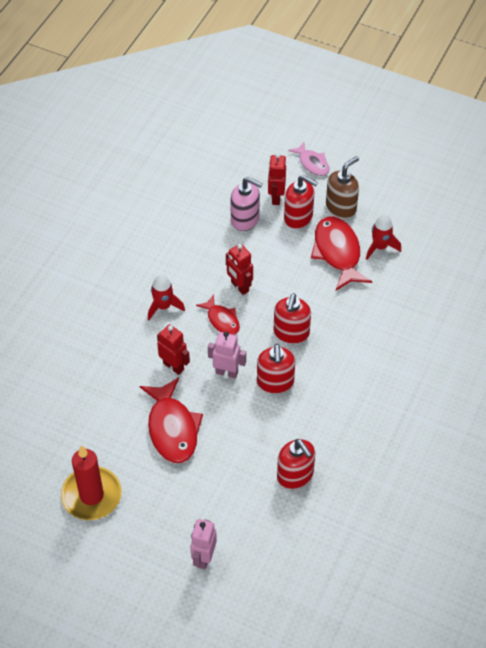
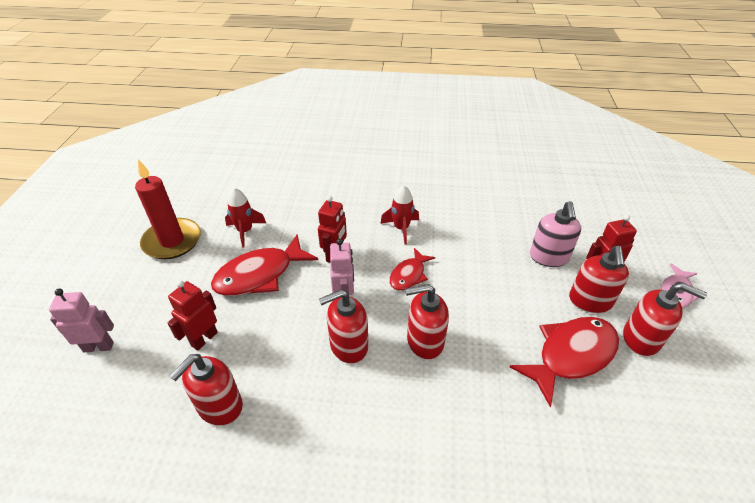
camera: 70 degrees right, 10 degrees down
(239, 287) = (459, 277): red robot -> red robot (204, 339)
(341, 207) = (641, 339): brown soap dispenser -> red soap dispenser
(380, 247) = (617, 403): red rocket -> red rocket (245, 231)

